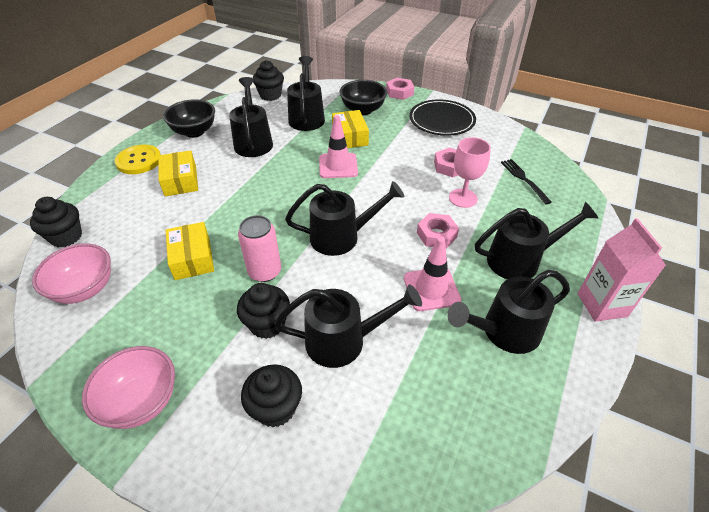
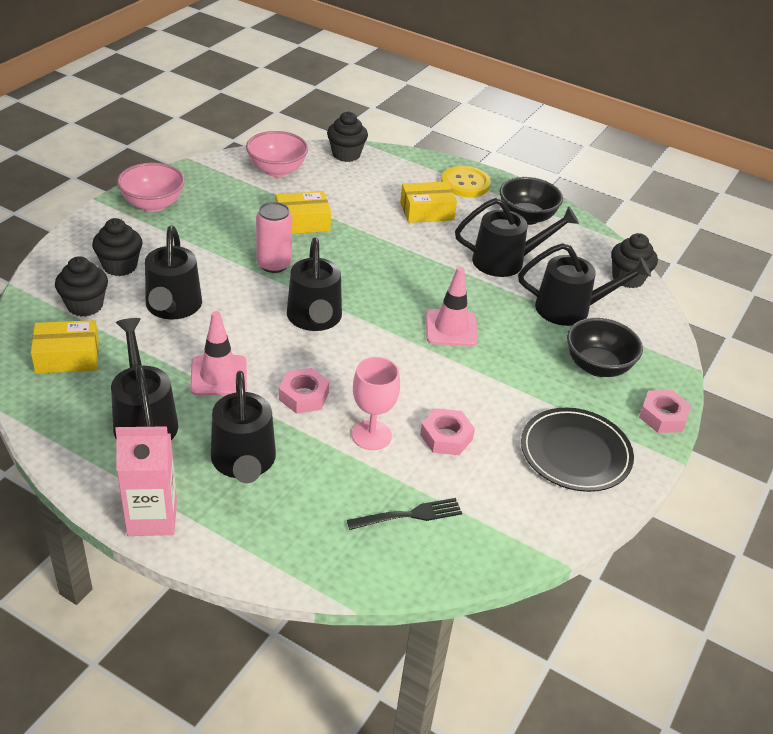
camera: 90 degrees right, 5 degrees down
(267, 324) = (207, 264): black cupcake -> black cupcake (85, 305)
(350, 137) = (521, 345): yellow box -> yellow box (67, 357)

